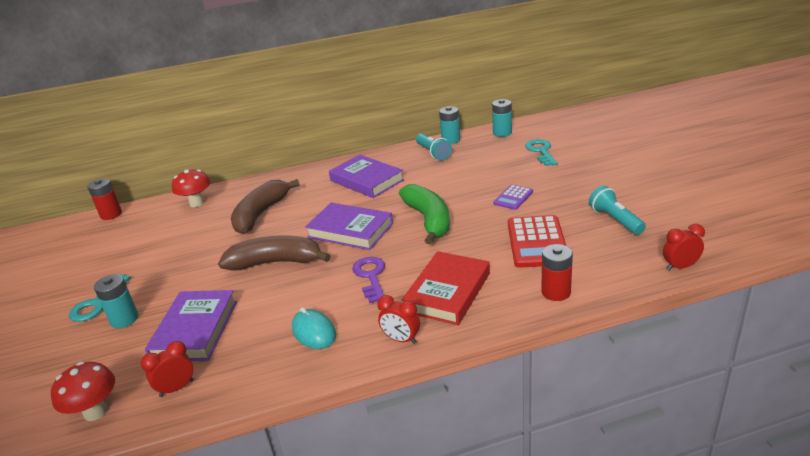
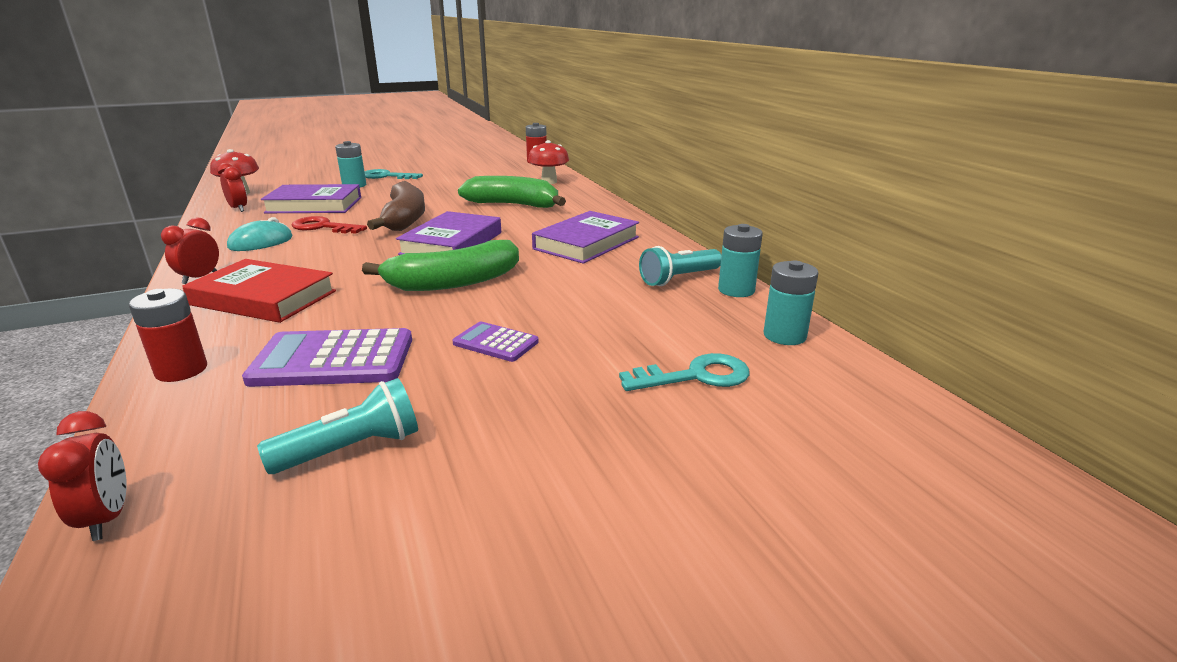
camera: 80 degrees right, 5 degrees down
(261, 214) = (514, 205): brown banana -> green banana
(280, 304) = (323, 227): none -> red key
(371, 277) = (338, 258): purple key -> none
(537, 242) = (333, 360): red calculator -> purple calculator

